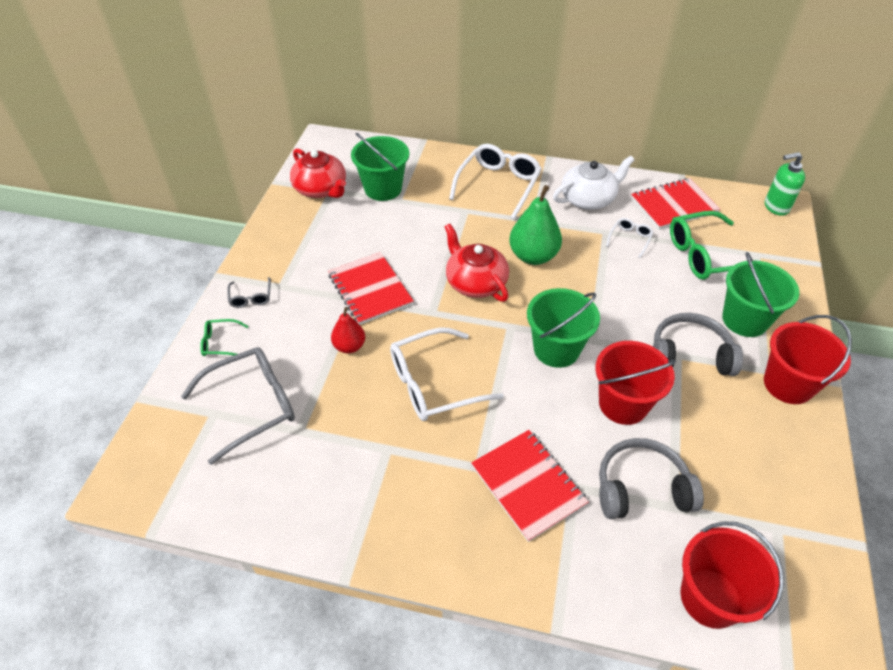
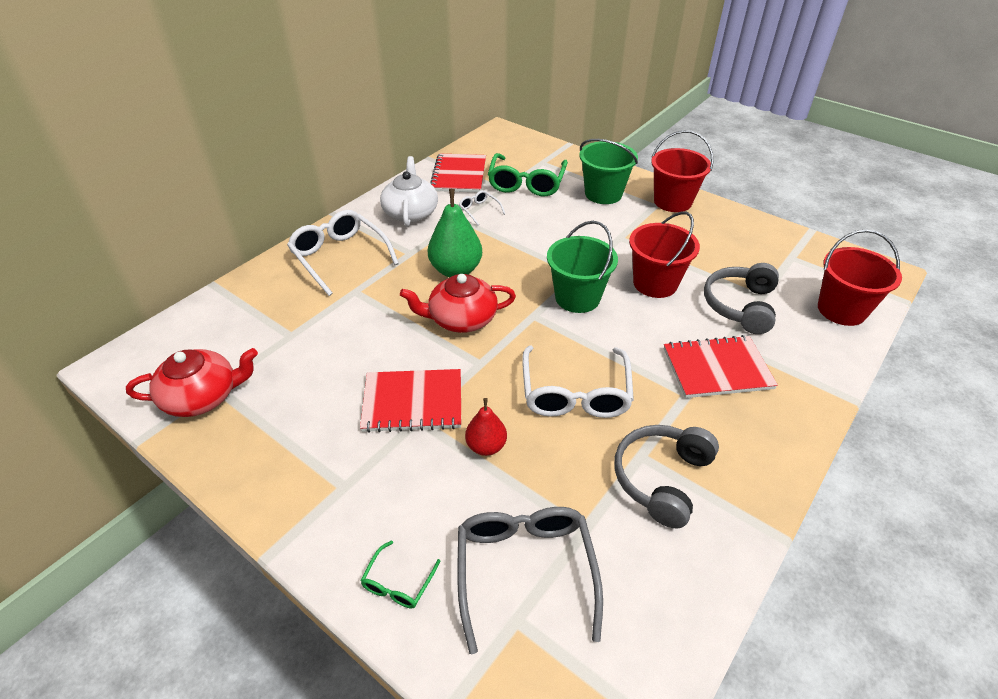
camera: 65 degrees left, 5 degrees down
(251, 297) = (339, 525): grey glasses -> none
(383, 189) = (259, 341): green bucket -> none
(689, 354) = (622, 231): grey headphones -> grey headphones (661, 478)
(776, 207) = (501, 134): green soap dispenser -> none

